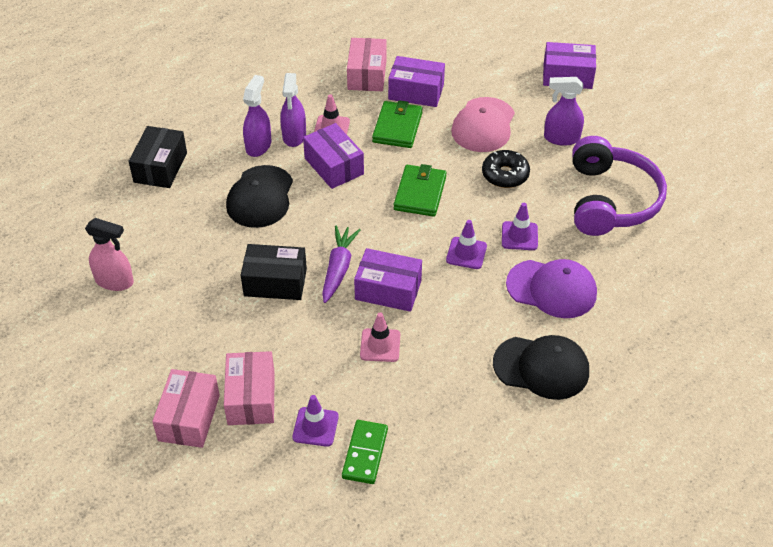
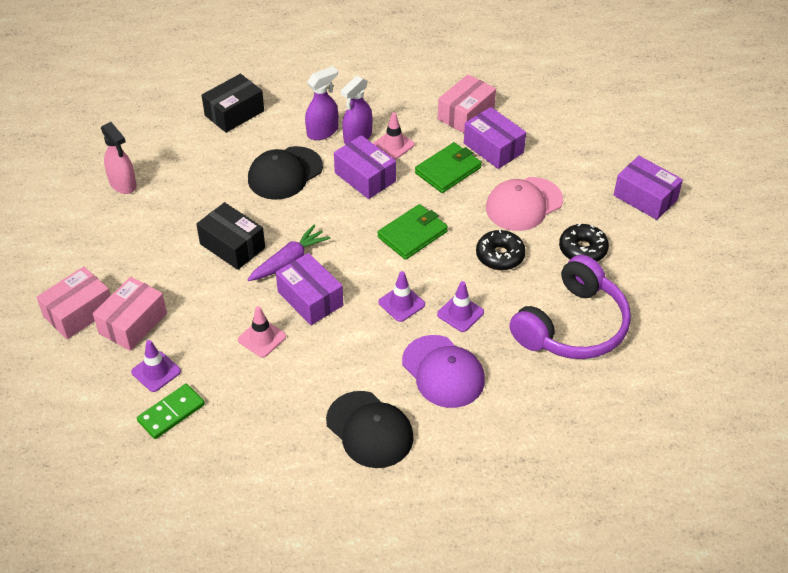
camera: 35 degrees right, 0 degrees up
(334, 166) = (365, 177): purple box -> purple box turned 45 degrees counterclockwise
(561, 138) = (582, 249): purple spray bottle -> black donut

